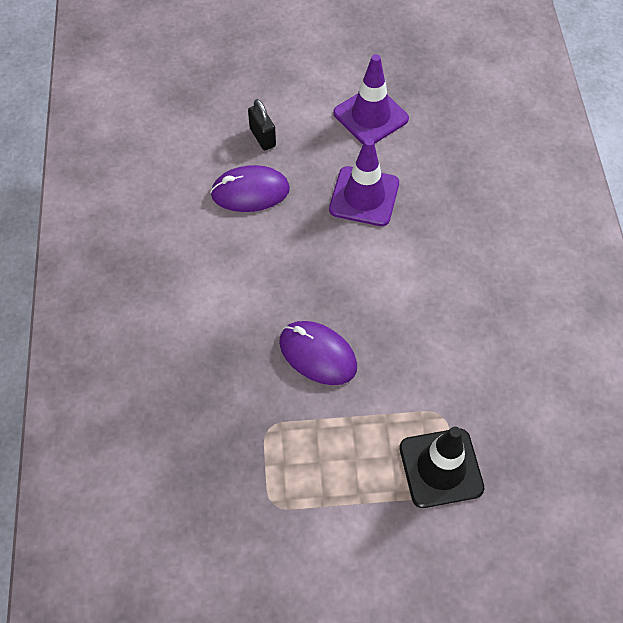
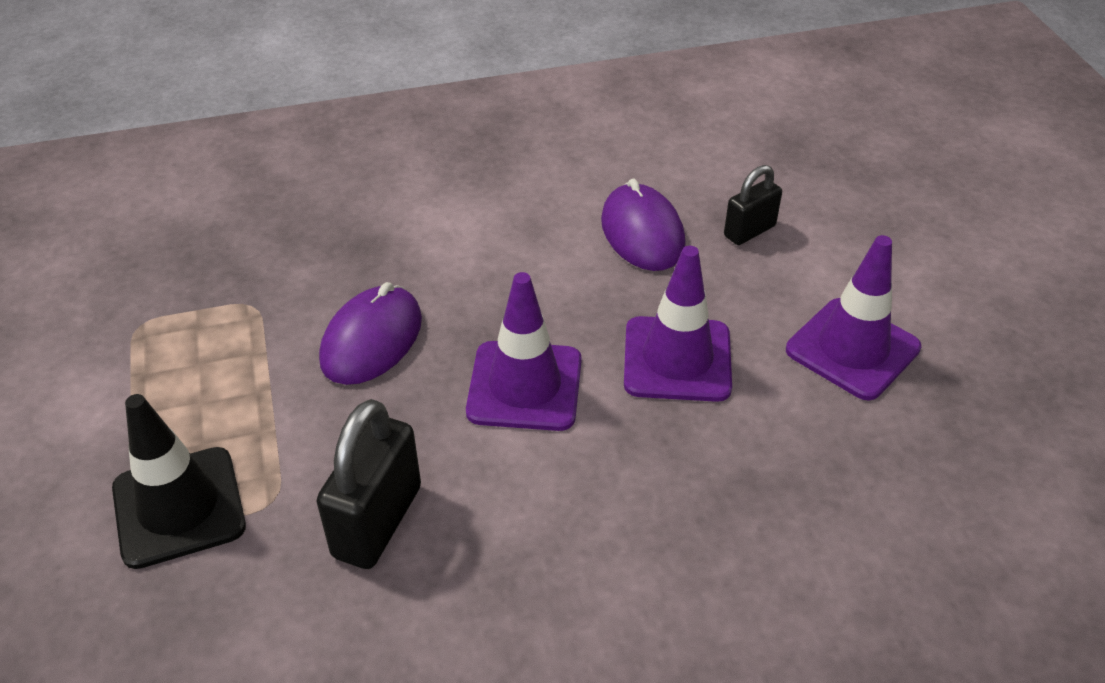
camera: 80 degrees right, 15 degrees down
(372, 275) = (524, 386): none -> purple traffic cone
(463, 360) = (377, 521): none -> black padlock

